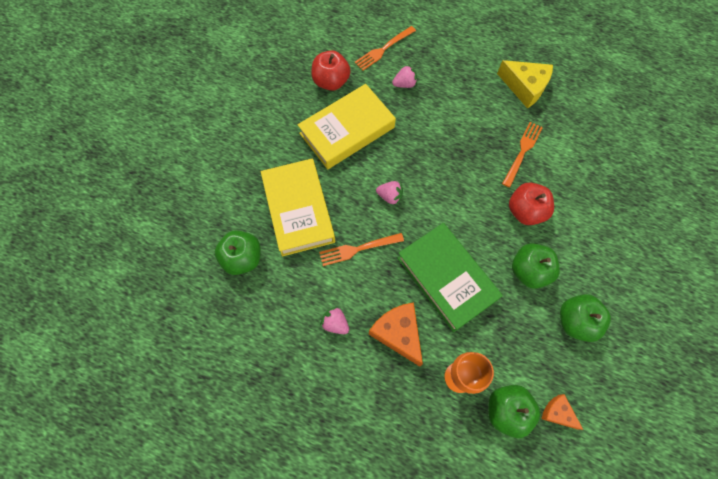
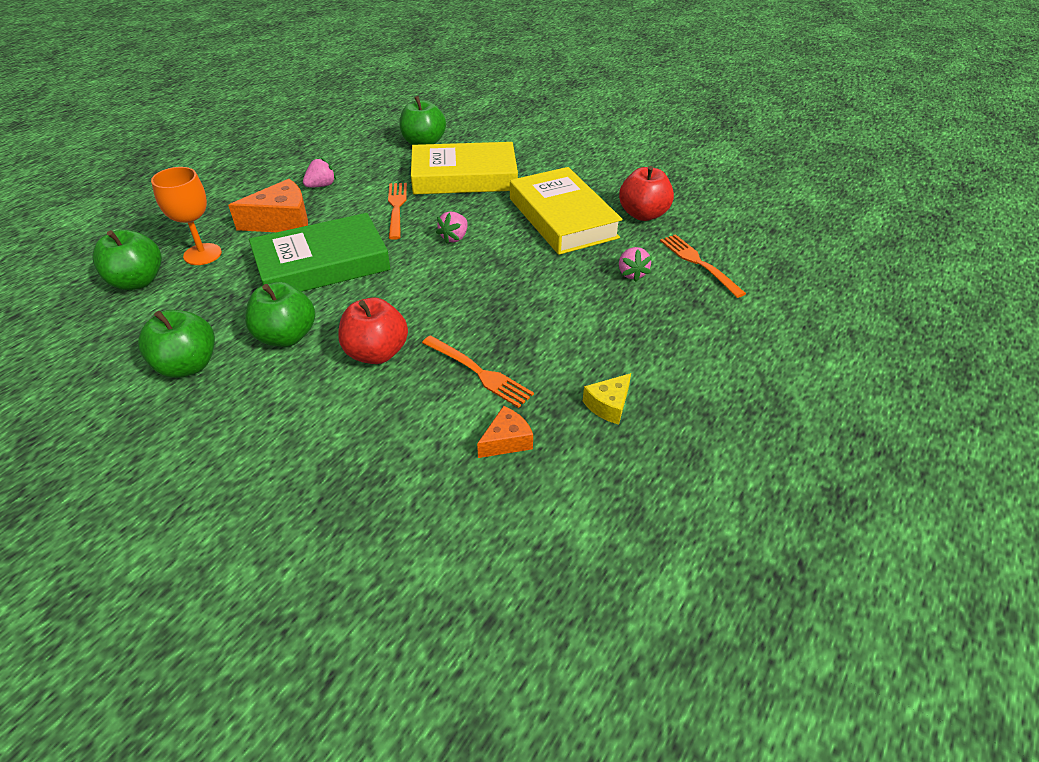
camera: 100 degrees right, 25 degrees down
(525, 87) = (608, 405): yellow cheese -> yellow cheese, size x0.57
(557, 413) = (97, 321): orange cheese -> orange cheese (506, 441)

